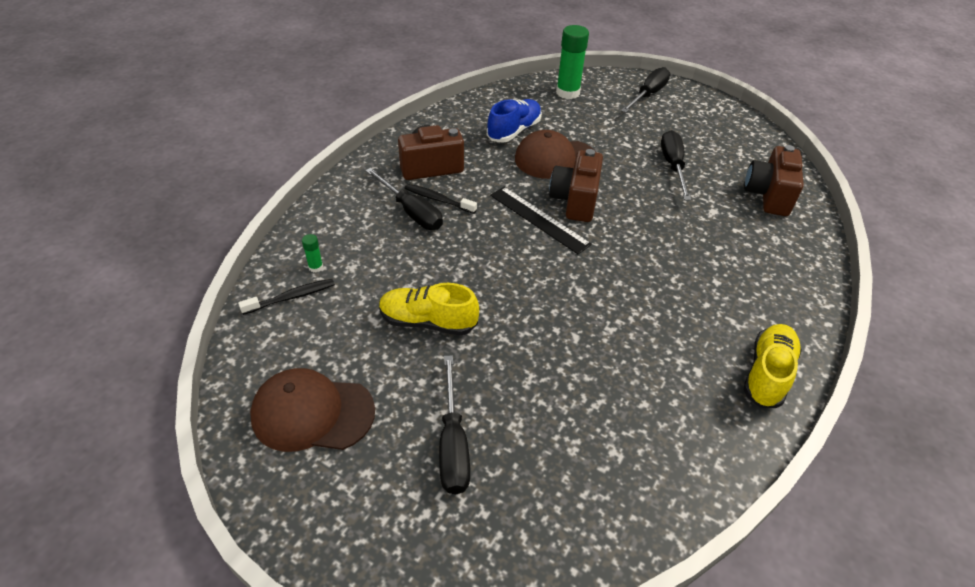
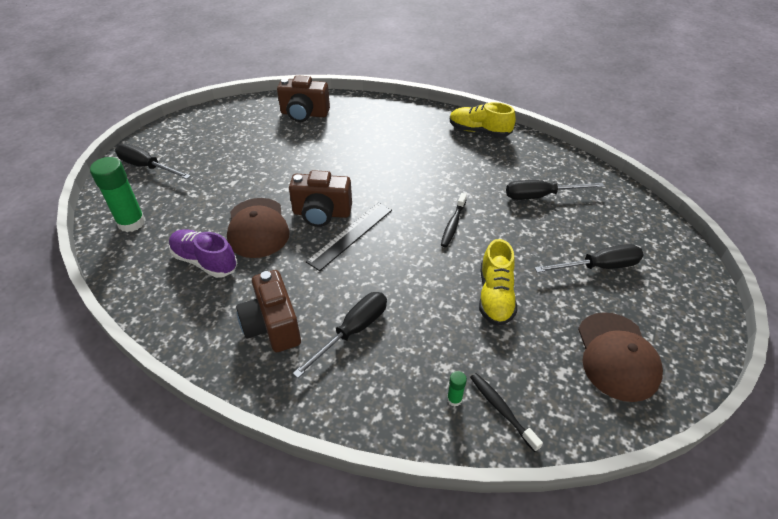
camera: 95 degrees left, 0 degrees up
(438, 199) = (330, 311): black toothbrush -> black toothbrush (453, 224)
(514, 131) = (205, 261): blue shoe -> purple shoe
(673, 166) = (267, 157): black screwdriver -> black screwdriver (541, 196)

